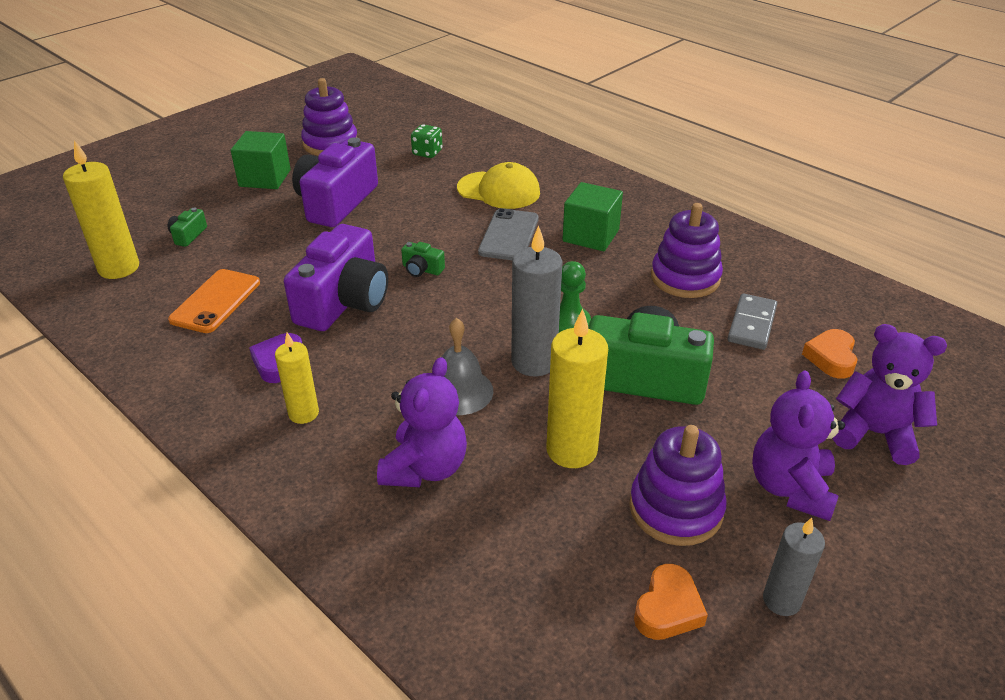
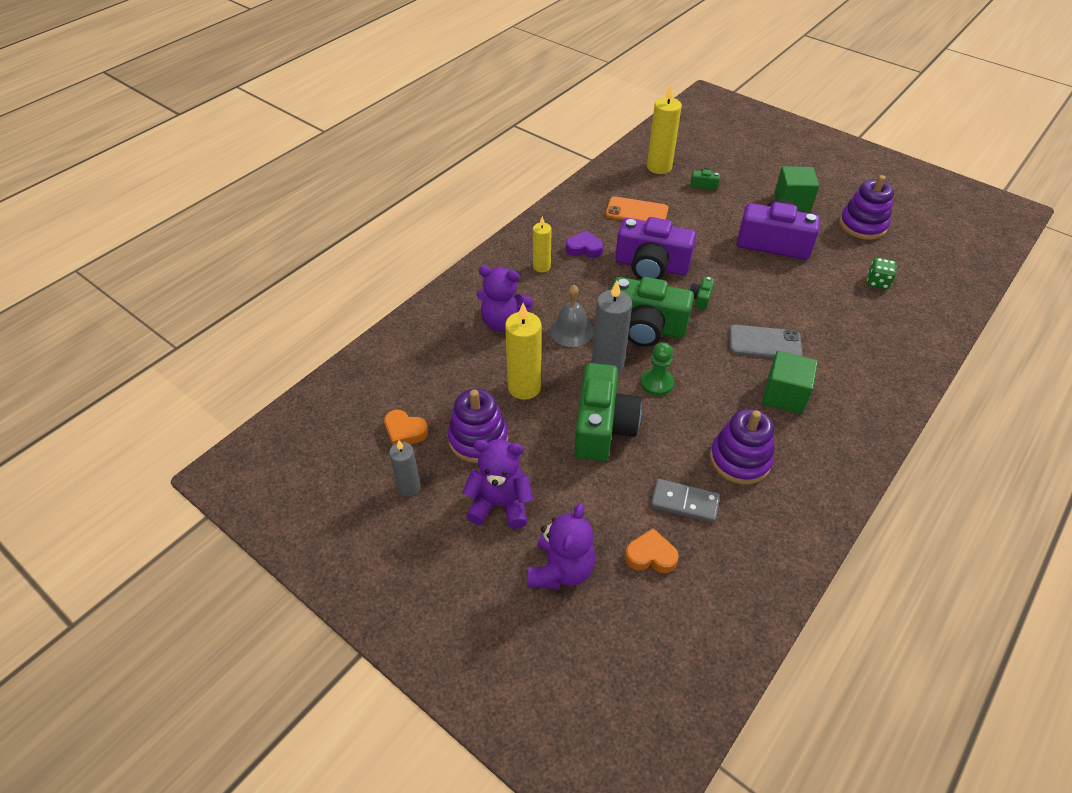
camera: 85 degrees right, 10 degrees up
(466, 320) = (646, 327): none -> green camera
(499, 190) = (834, 332): yellow cap -> none

